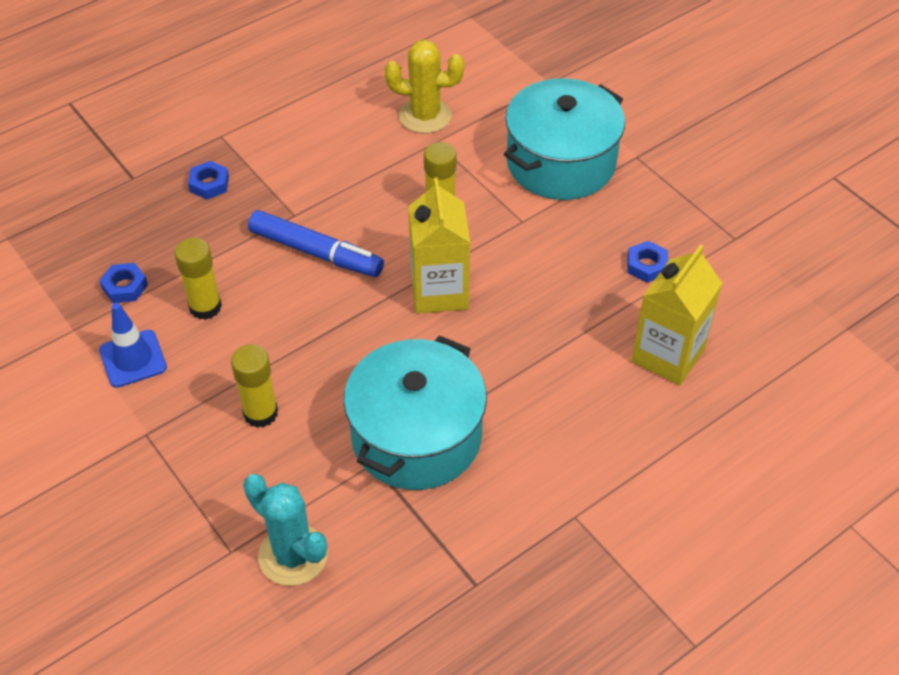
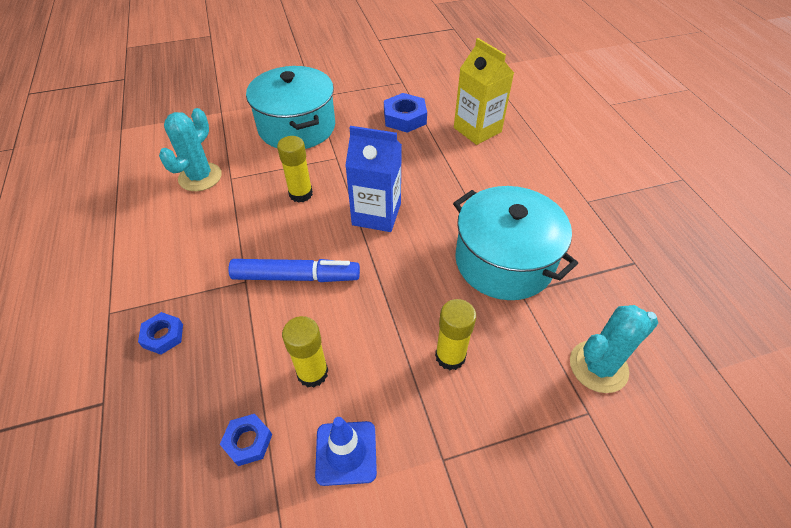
camera: 70 degrees left, 0 degrees up
(315, 252) = (295, 277): blue marker -> blue marker turned 45 degrees clockwise
(425, 116) = (200, 177): yellow cactus -> turquoise cactus
(439, 291) = (376, 214): yellow carton -> blue carton
(646, 265) = (404, 118): blue nut -> blue nut, size x1.62

